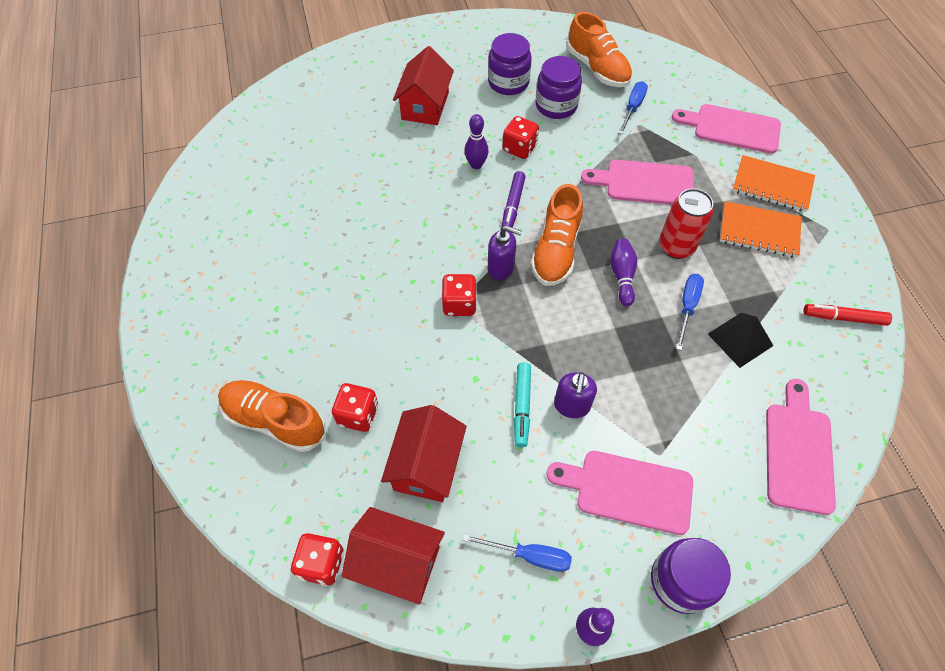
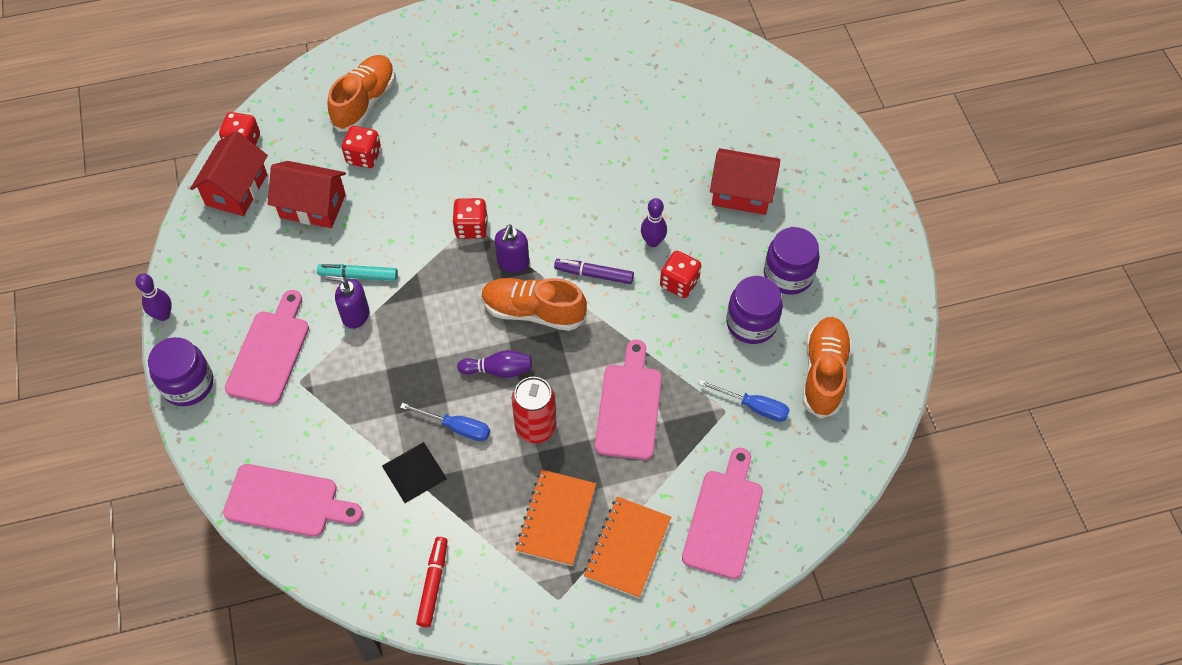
camera: 90 degrees right, 0 degrees up
(529, 555) = (226, 277): blue screwdriver -> none
(597, 68) = (823, 373): orange shoe -> orange shoe turned 135 degrees clockwise

